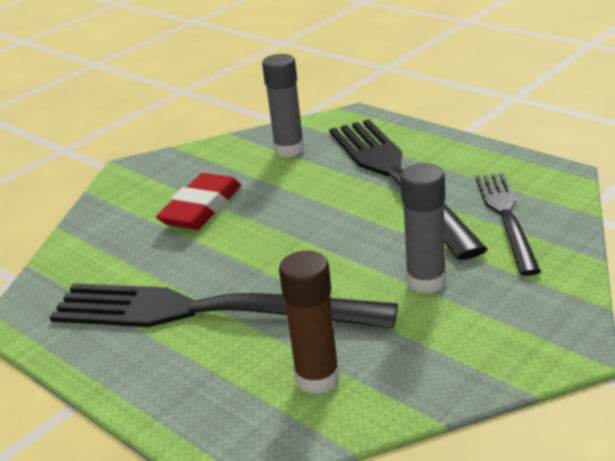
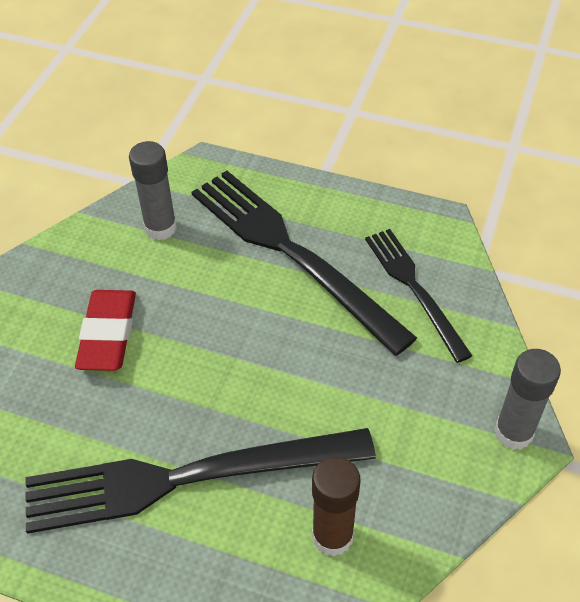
camera: 25 degrees left, 20 degrees up
(426, 281) = (377, 389): grey glue stick -> grey glue stick (513, 433)

